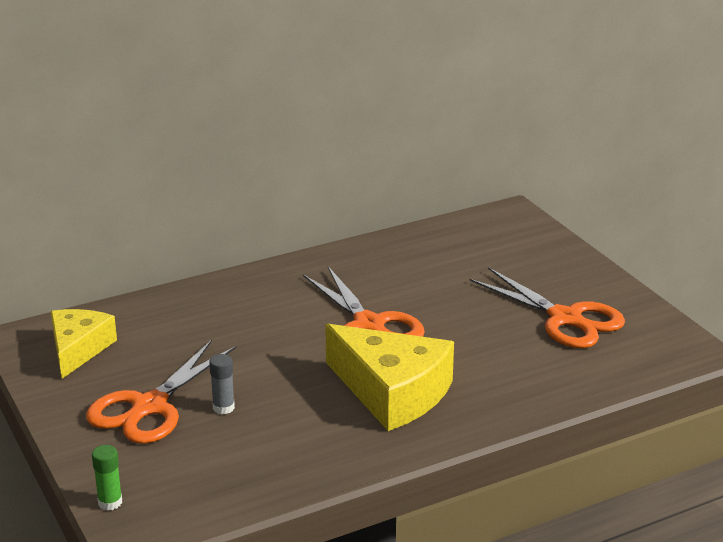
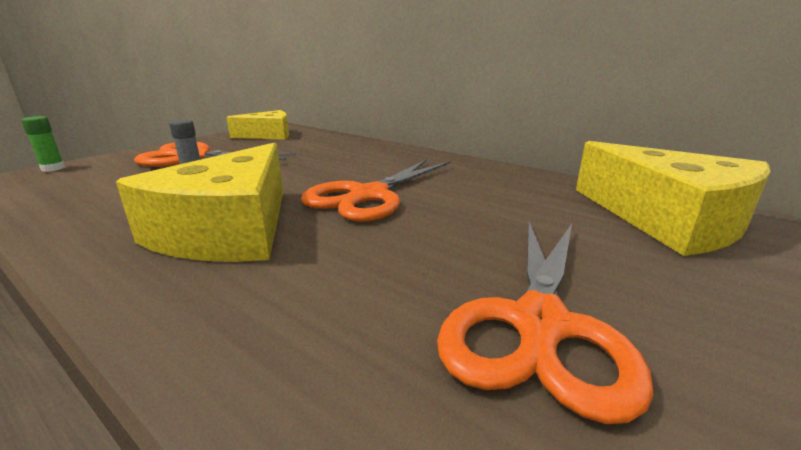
camera: 65 degrees right, 5 degrees down
(497, 235) = (668, 219): none -> yellow cheese

